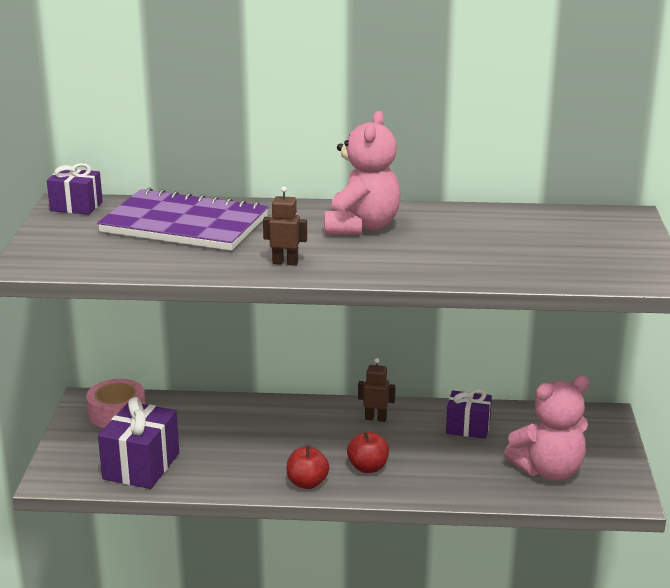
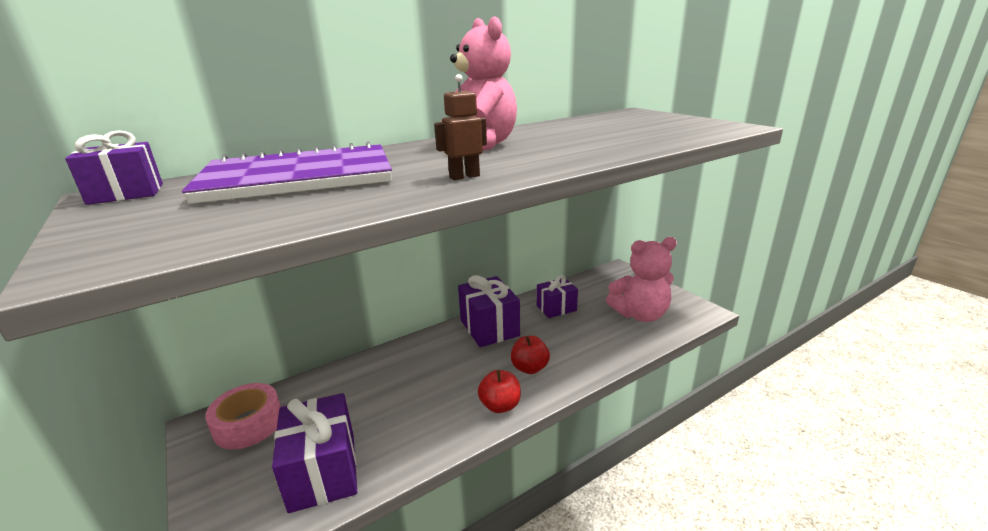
camera: 35 degrees left, 0 degrees up
(375, 418) = (489, 328): brown robot -> purple gift
(548, 470) = (640, 315): pink teddy bear -> pink teddy bear turned 45 degrees clockwise

